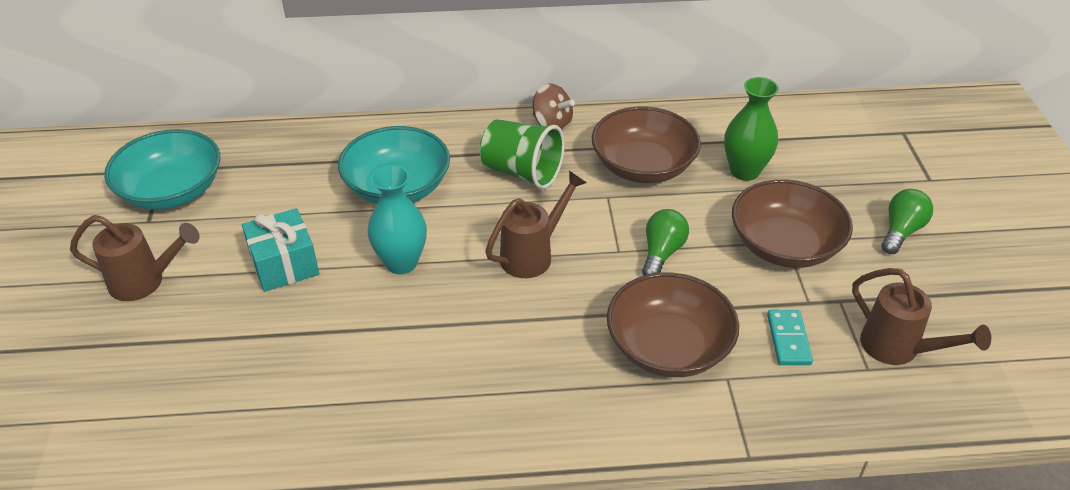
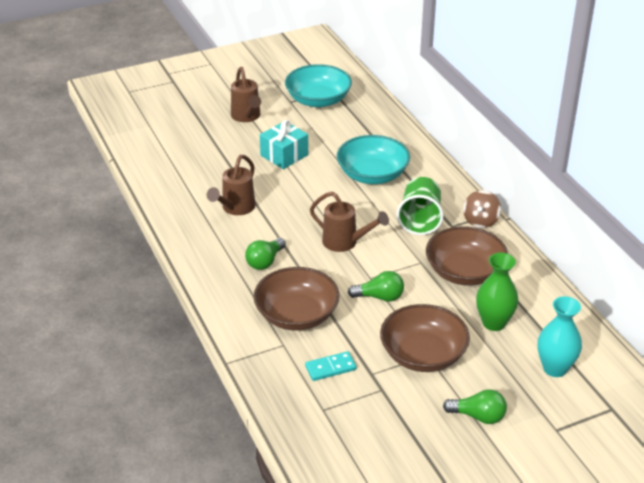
camera: 70 degrees right, 5 degrees down
(401, 263) = (309, 195): turquoise vase -> turquoise vase (555, 368)
(533, 352) = (265, 261): none -> green light bulb
(899, 349) = (349, 424): brown watering can -> brown watering can (235, 208)

